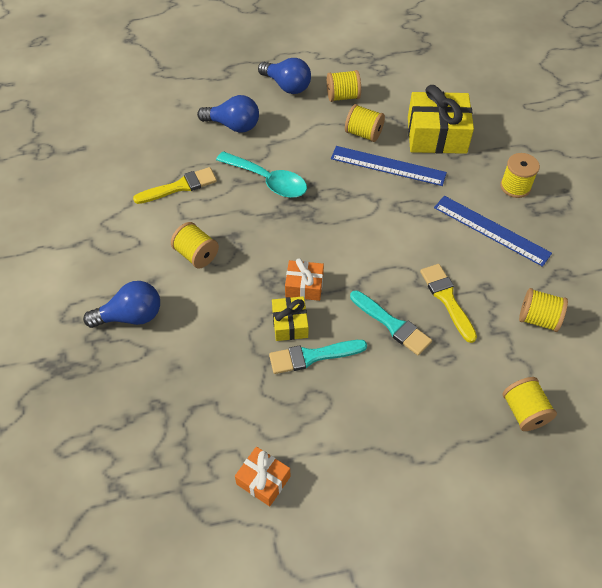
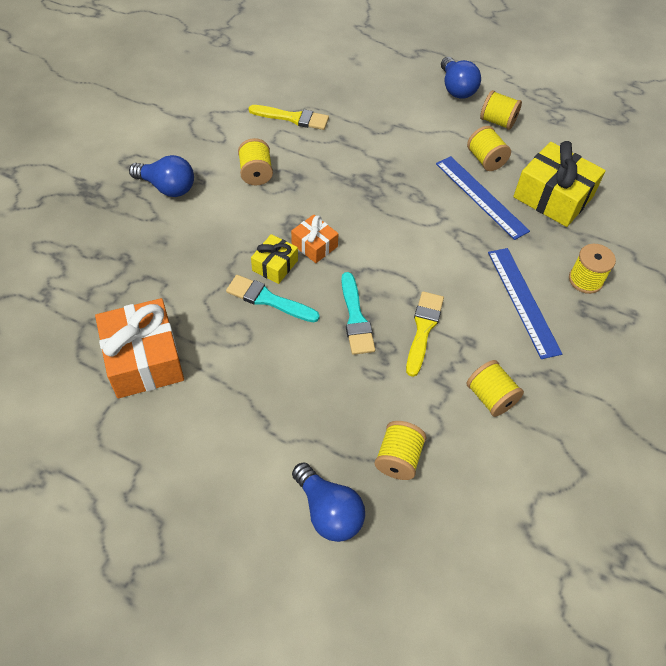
camera: 35 degrees right, 0 degrees up
(233, 125) = (380, 96): blue light bulb -> blue light bulb (328, 511)
(263, 480) = (144, 359): orange gift -> orange gift, size x1.88
(268, 181) = (366, 152): turquoise spoon -> none

